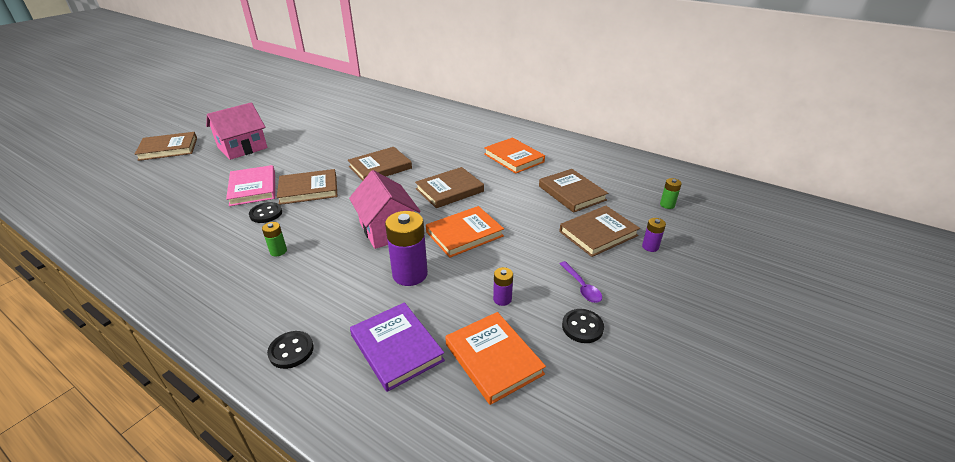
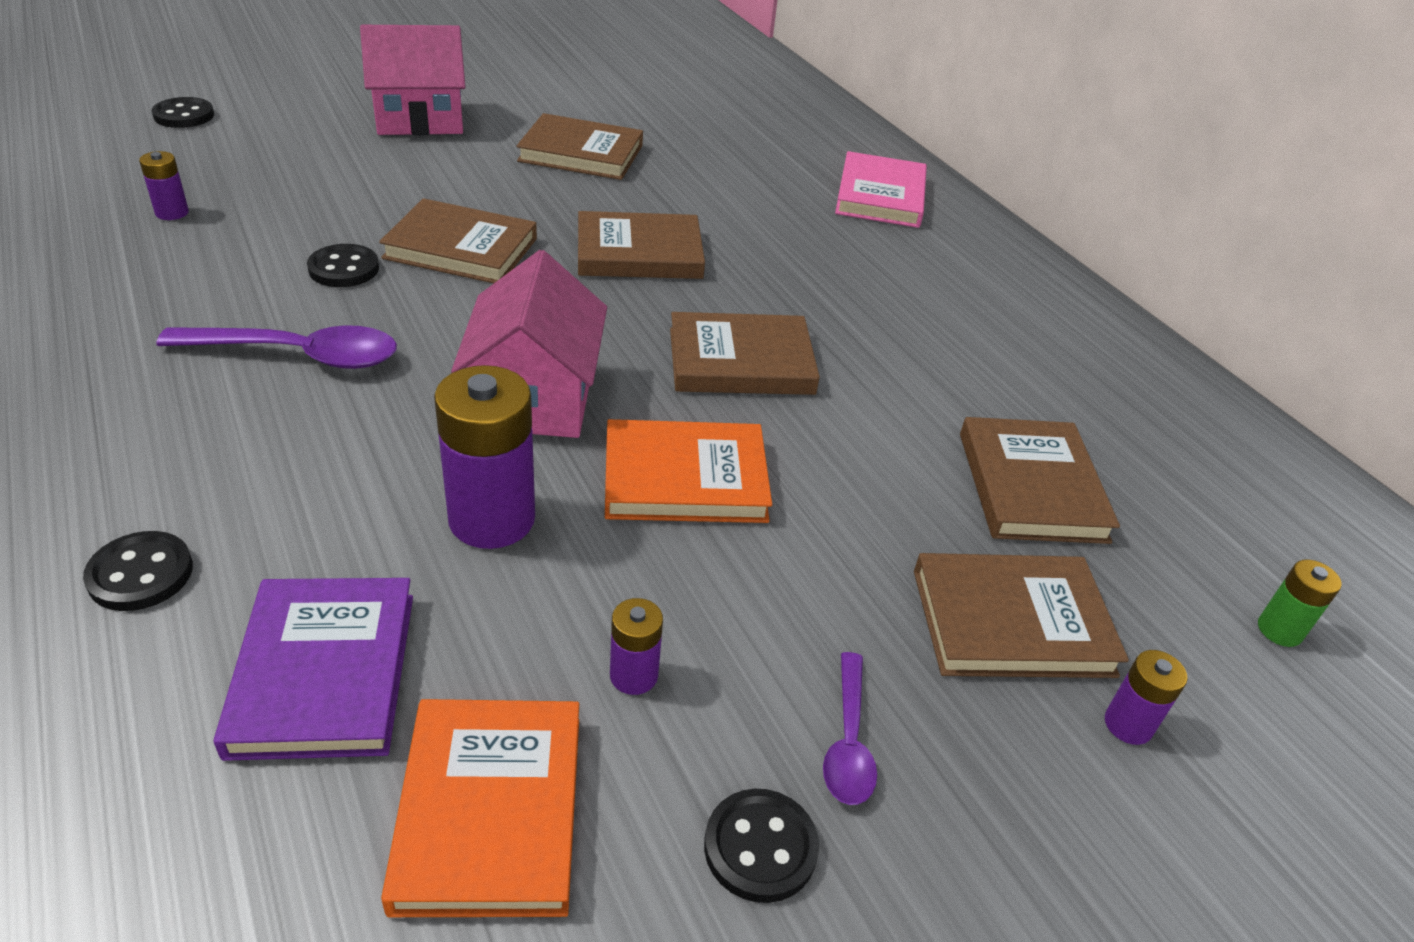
camera: 25 degrees right, 5 degrees up
(126, 180) = (184, 115): none -> black button
(163, 220) = (172, 213): none -> purple battery
(168, 149) = (298, 78): brown book -> brown book (581, 153)
(253, 188) = (367, 207): pink book -> pink book (880, 196)
(278, 251) = (298, 355): green battery -> purple spoon
(514, 158) = (957, 341): orange book -> none

